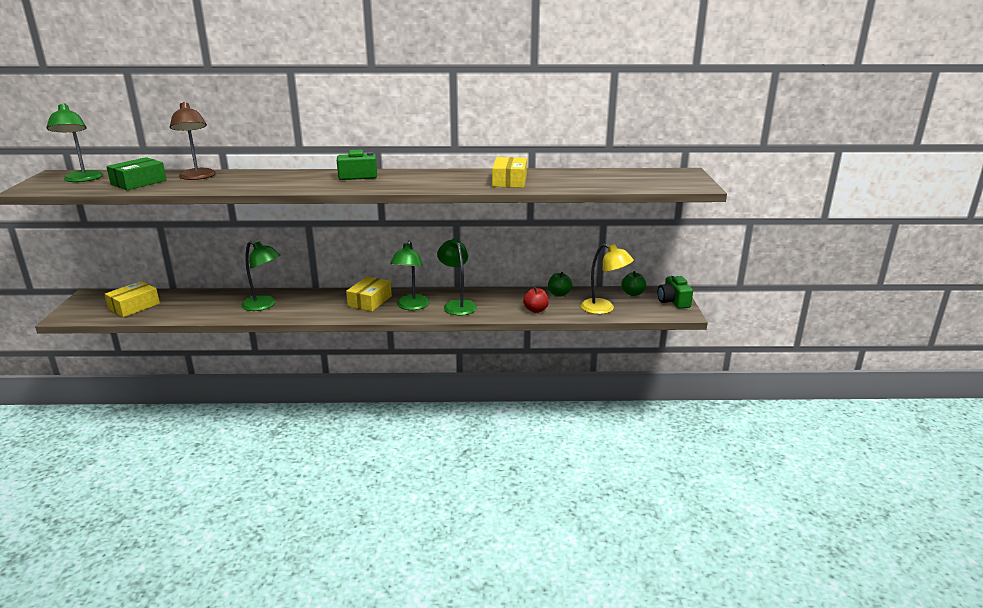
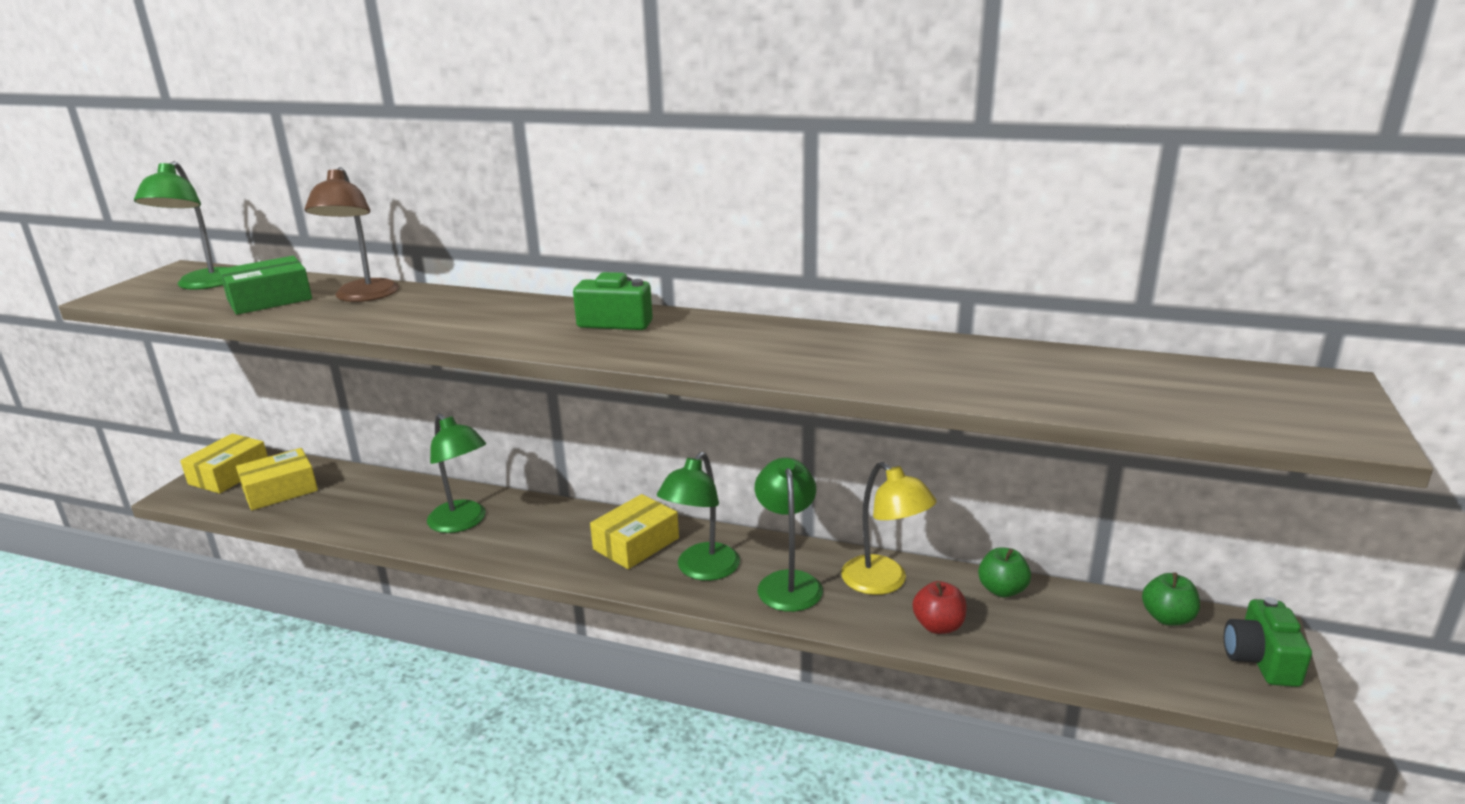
camera: 20 degrees right, 0 degrees up
(509, 181) = (898, 366): yellow box -> yellow box (229, 474)
(604, 309) = (1089, 650): yellow lamp -> yellow lamp (884, 582)

